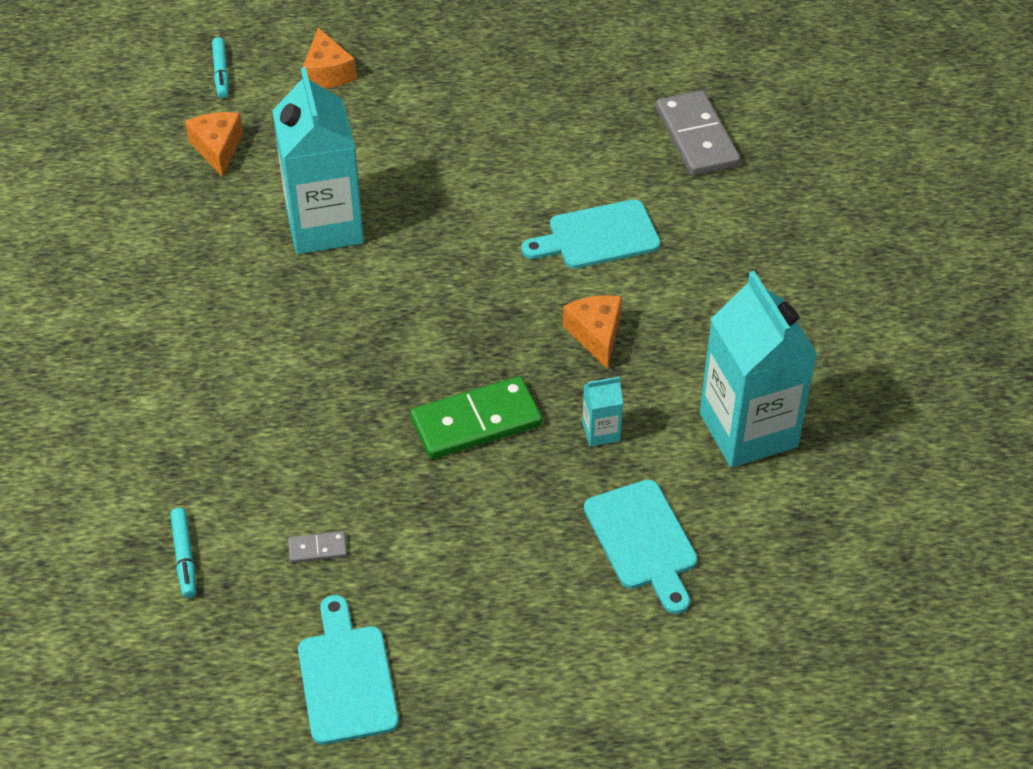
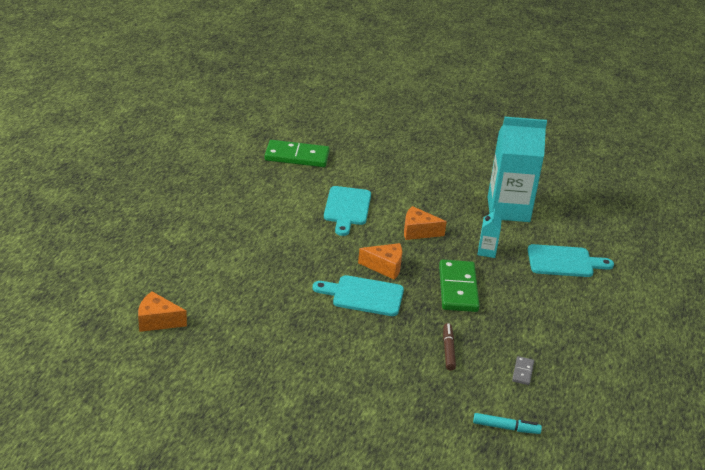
camera: 70 degrees left, 15 degrees down
(221, 73) = (83, 299): turquoise marker -> none
(320, 449) = (448, 350): none -> brown marker
(324, 225) = (265, 297): turquoise carton -> none
(327, 73) = (127, 257): orange cheese -> orange cheese (385, 267)
(346, 678) = (618, 387): turquoise cutting board -> turquoise cutting board (363, 296)
(697, 137) = (297, 156): grey domino -> green domino

